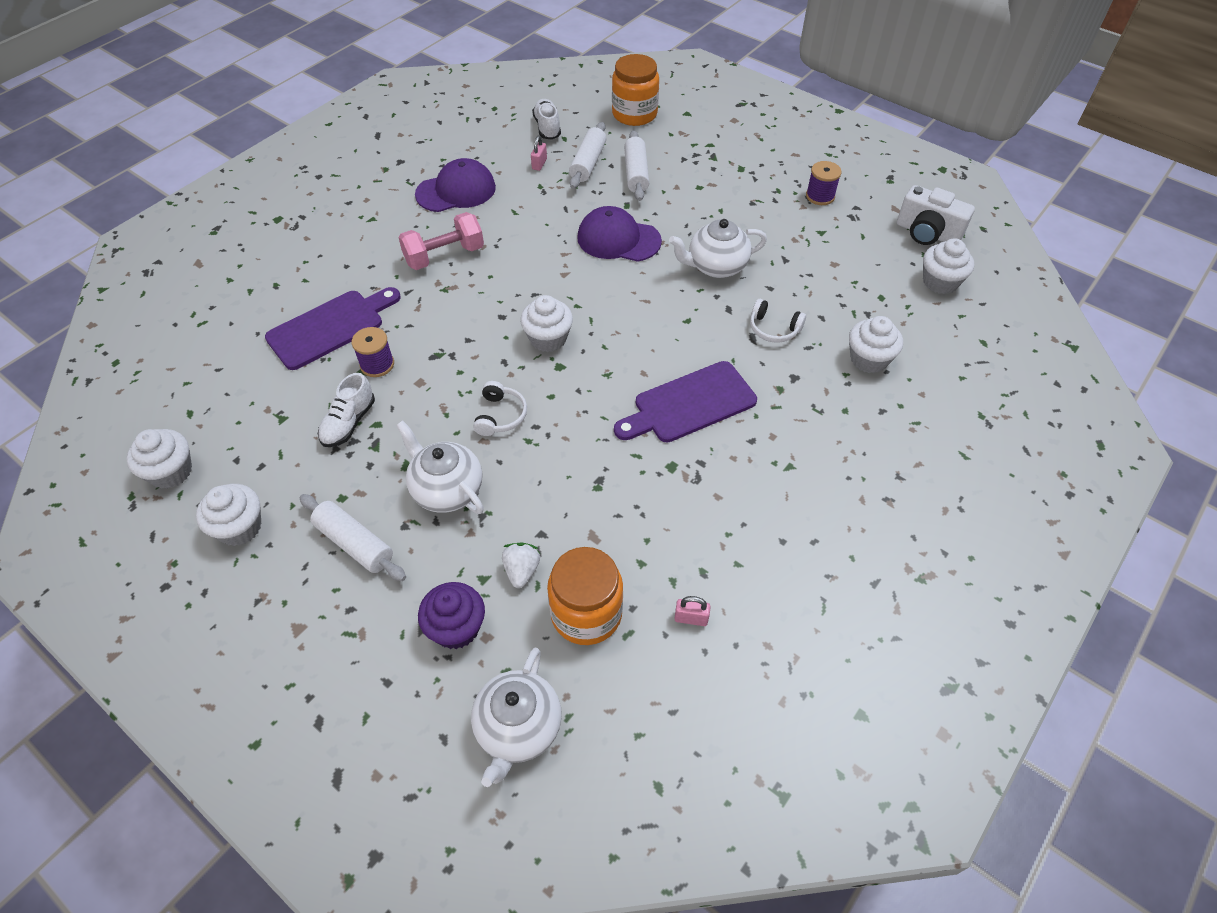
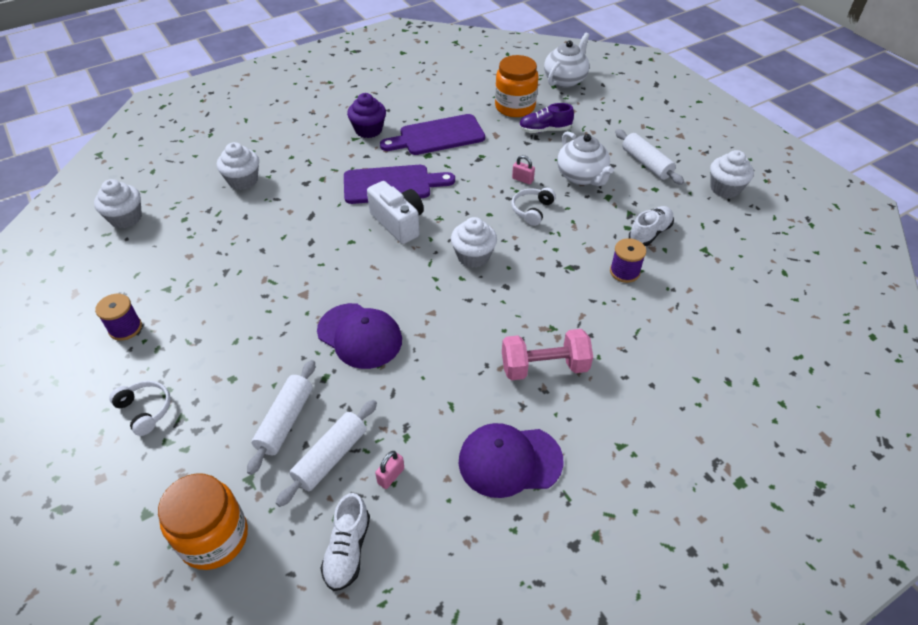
camera: 160 degrees left, 5 degrees down
(171, 472) = (786, 233): white cupcake -> none
(330, 327) = (667, 317): purple cutting board -> purple cutting board (437, 136)
(456, 628) = (588, 117): purple cupcake -> purple cupcake (368, 130)
(521, 570) = (544, 130): white strawberry -> purple shoe
(691, 618) = (460, 94): pink padlock -> pink padlock (522, 179)
(716, 266) = (290, 281): white teapot -> none
(773, 329) = (290, 217): white headphones -> white headphones (145, 410)
(927, 233) = (80, 261): white camera -> white camera (398, 223)

